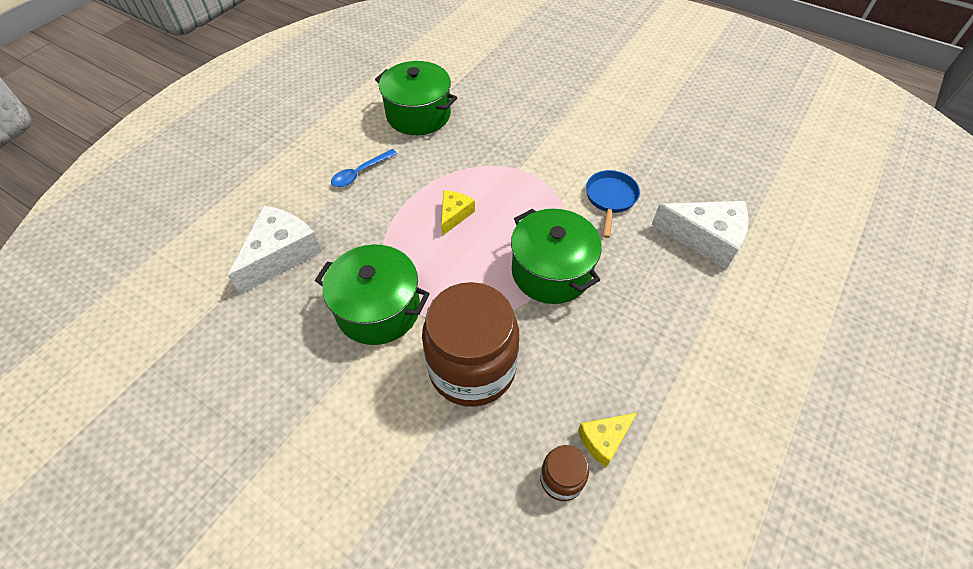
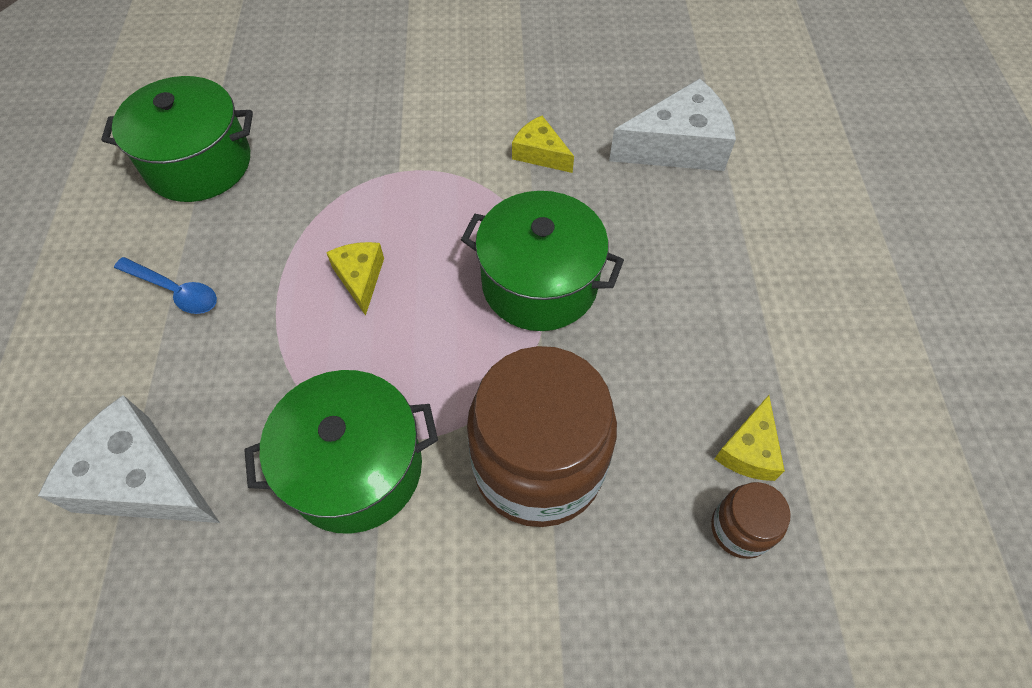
camera: 35 degrees left, 5 degrees up
(281, 254) = (143, 480): white cheese -> white cheese turned 60 degrees counterclockwise
(360, 173) = (175, 291): blue spoon -> blue spoon turned 75 degrees counterclockwise
(610, 199) = (540, 153): blue pan -> yellow cheese

